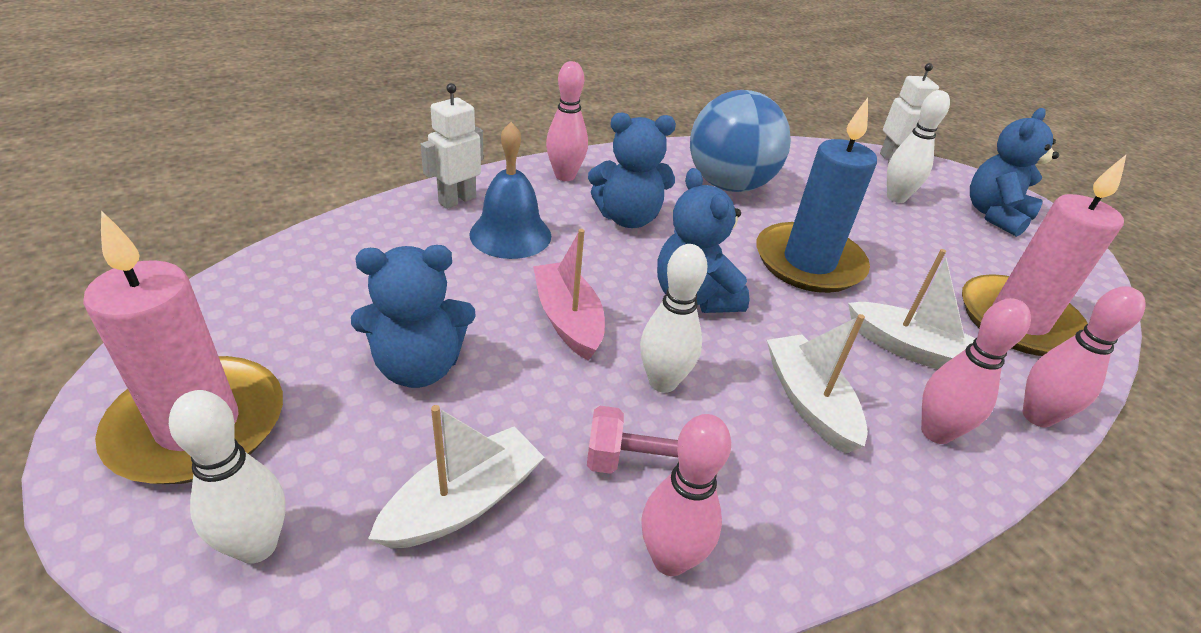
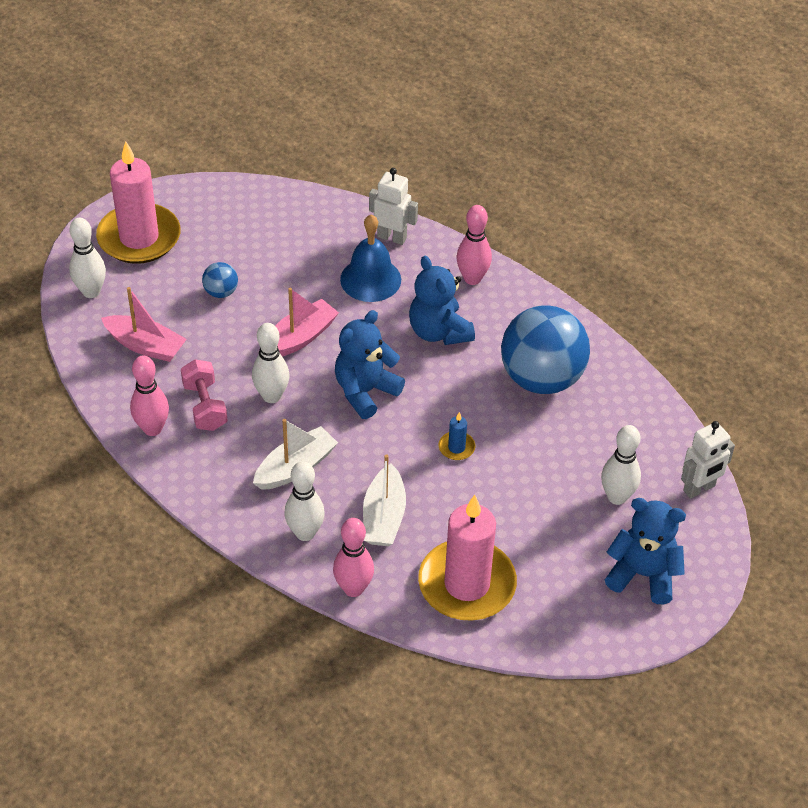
camera: 70 degrees right, 10 degrees up
(419, 367) = (221, 292): blue teddy bear -> blue ball
(463, 502) = (145, 346): white boat -> pink boat
(809, 262) = (456, 447): blue candle -> blue candle, size x0.40
(936, 432) = (305, 533): pink bowling pin -> white bowling pin

